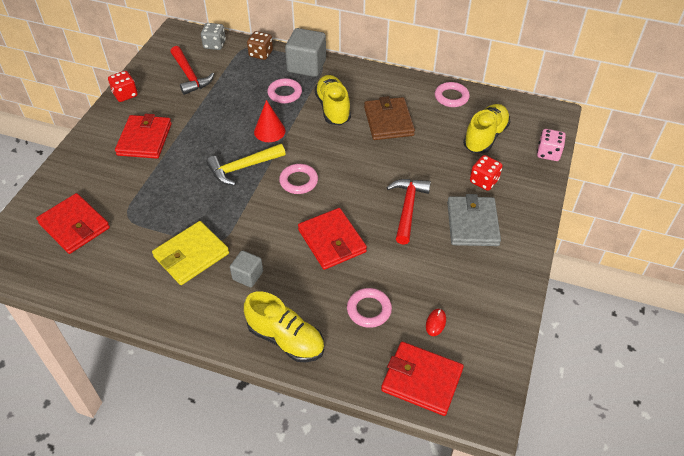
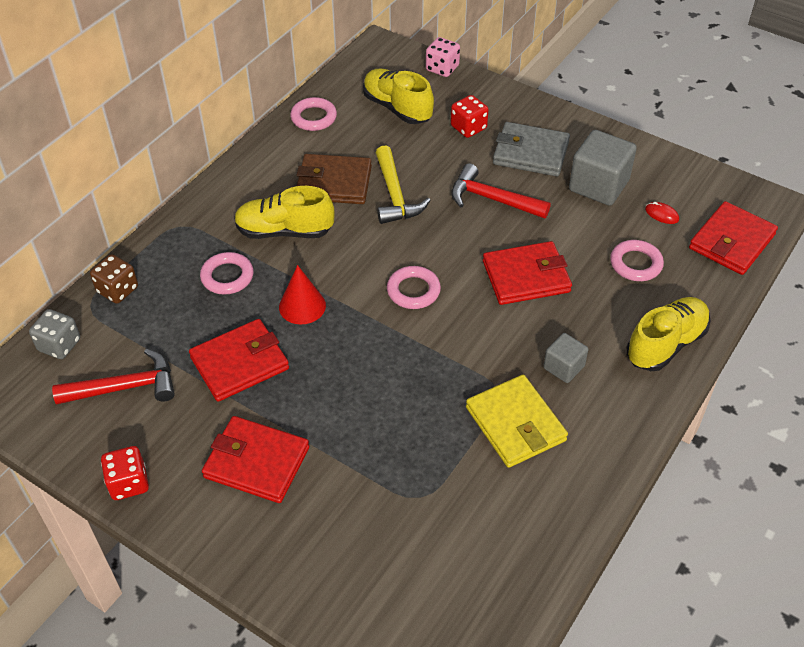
camera: 75 degrees left, 0 degrees up
(74, 226) = (420, 570): red wallet -> red wallet (240, 363)
(243, 168) = (366, 346): yellow hammer -> yellow hammer (395, 195)
(306, 66) = (176, 242): grey cube -> grey cube (598, 185)

